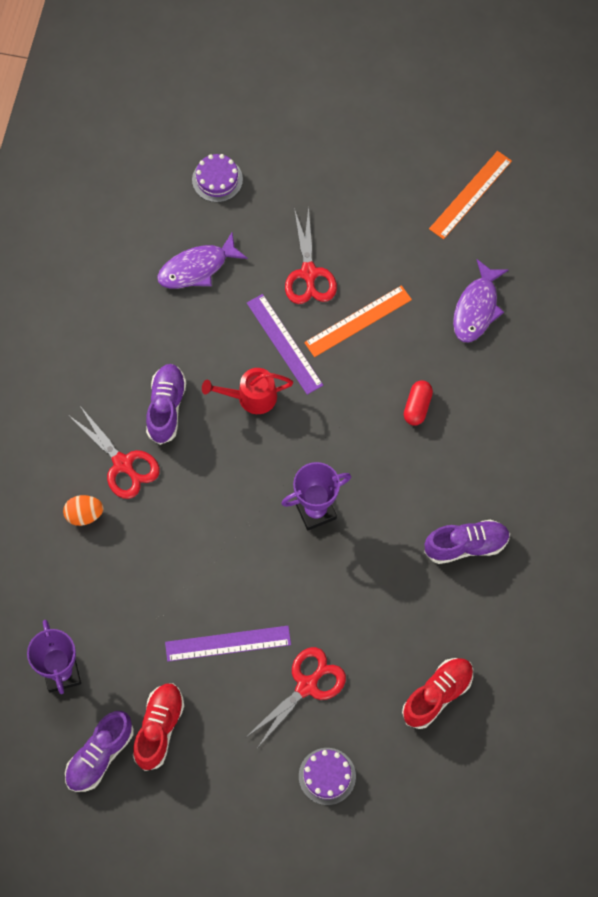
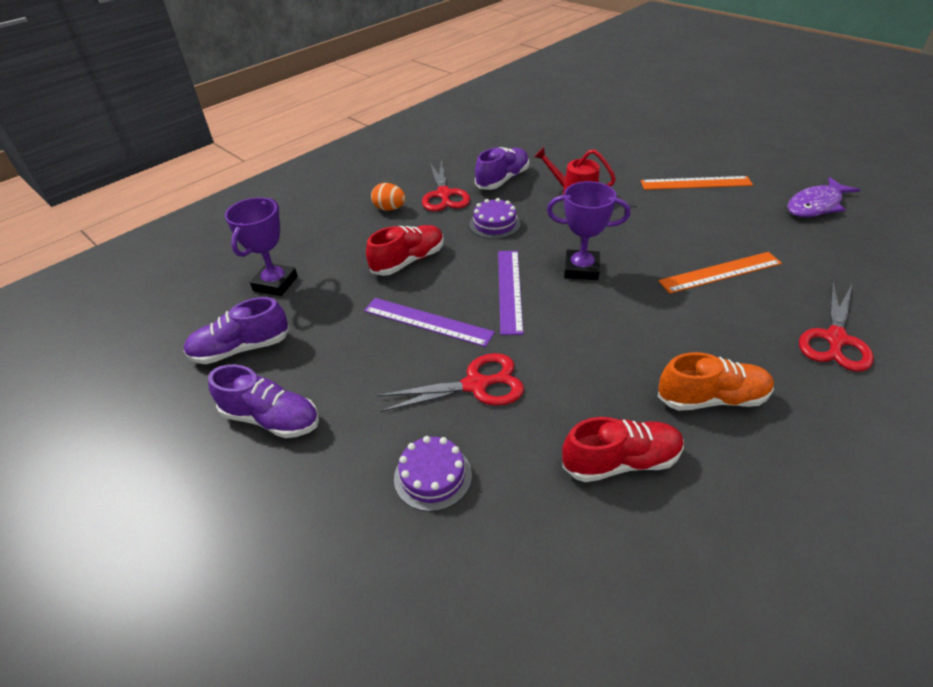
camera: 35 degrees right, 25 degrees down
(159, 728) = (309, 353): red shoe -> red shoe (408, 261)
(197, 268) = (582, 131): purple fish -> none
(217, 179) = (627, 104): purple cake -> purple cake (494, 224)
(284, 343) = (623, 177): purple ruler -> purple ruler (510, 290)
(309, 273) = (668, 153): red scissors -> red scissors (835, 339)
(417, 407) = (725, 241): red capsule -> none
(466, 545) = (729, 347): purple shoe -> purple shoe (271, 419)
(470, 195) = (836, 152): orange ruler -> orange ruler (720, 272)
(472, 606) = (712, 398): none -> orange shoe

